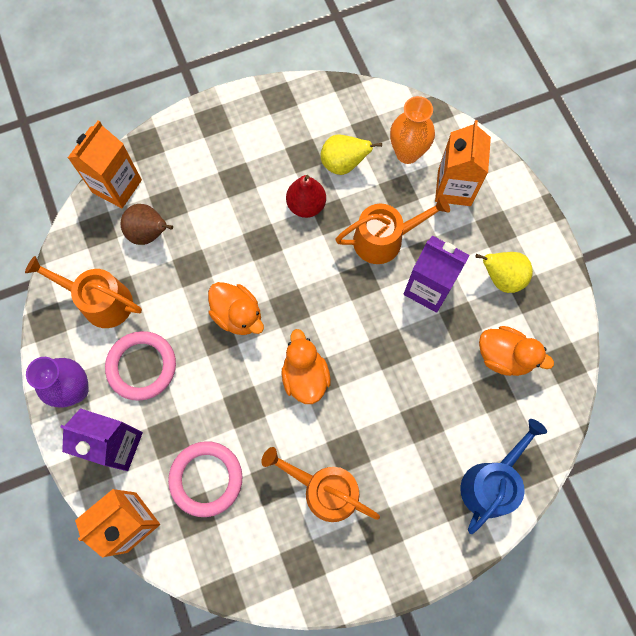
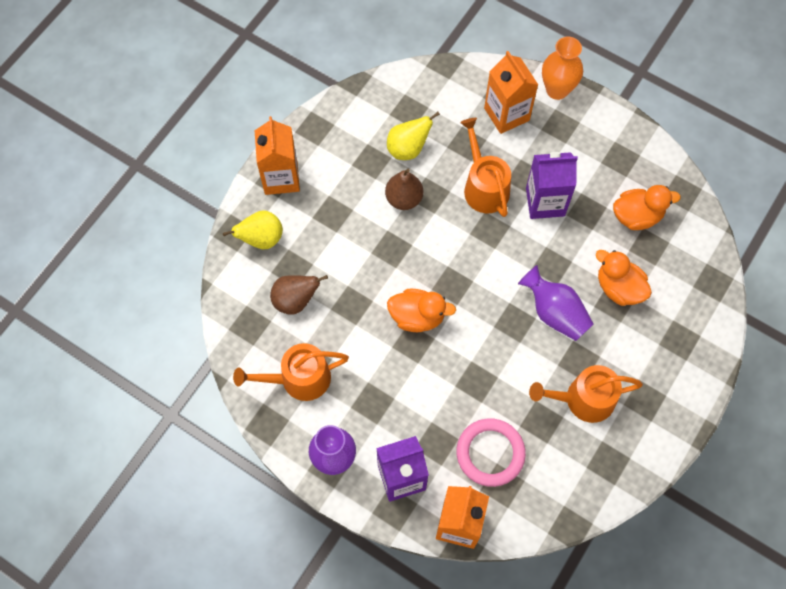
camera: 35 degrees left, 5 degrees down
(117, 186) = (237, 281): orange carton -> orange carton (281, 178)
(142, 366) = (373, 405): pink ring -> none
(305, 376) = (504, 328): orange duck -> orange duck (619, 288)
(306, 205) = (404, 199): red pear -> brown pear
(360, 393) = (555, 312): none -> purple vase
(384, 239) = (484, 187): orange watering can -> orange watering can turned 60 degrees counterclockwise
(407, 153) = (451, 109): orange vase -> orange vase (557, 90)
(491, 483) = (695, 312): blue watering can -> none
(501, 278) = (592, 160): yellow pear -> yellow pear (261, 239)

